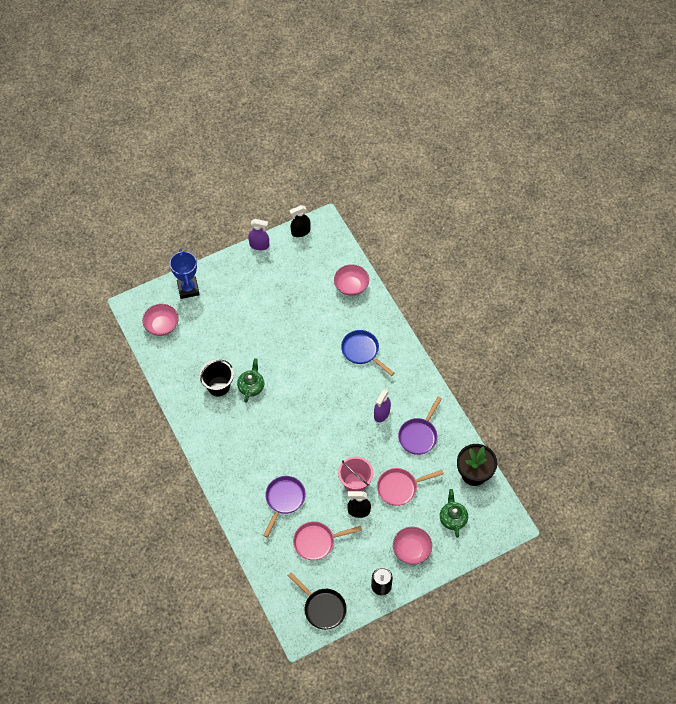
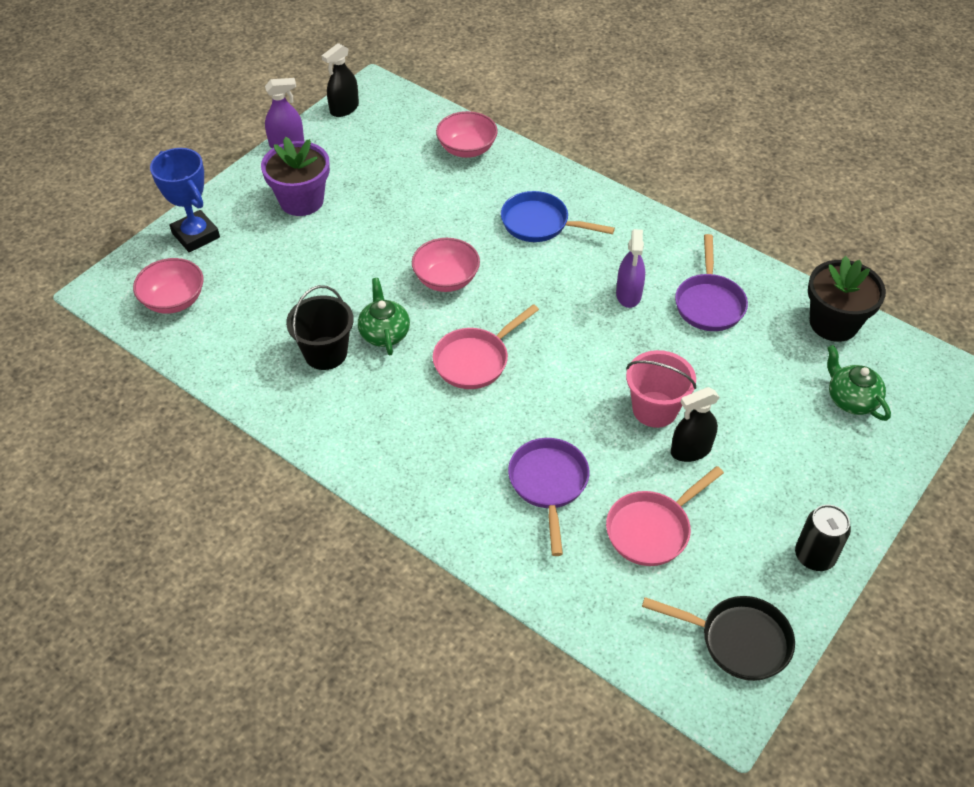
camera: 25 degrees left, 10 degrees down
(249, 287) = (301, 201): none -> purple flower pot
(400, 488) = (733, 388): pink pan -> pink pan (475, 360)
(411, 550) = (822, 475): pink bowl -> pink bowl (446, 279)

